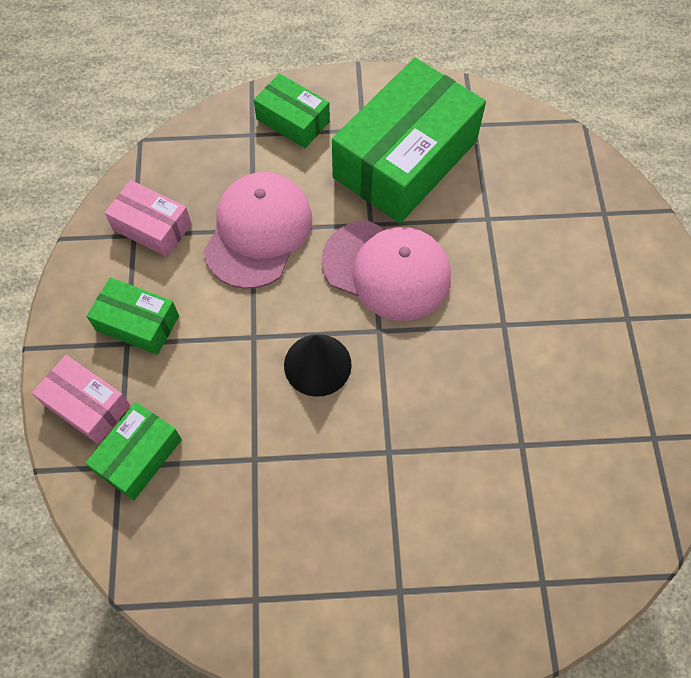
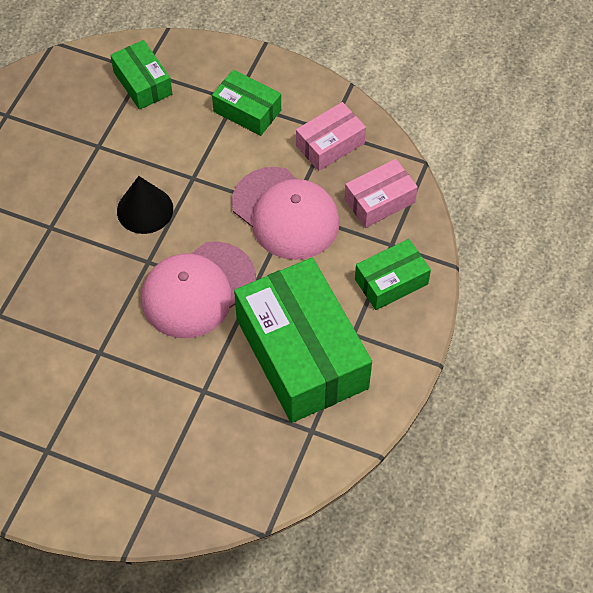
camera: 115 degrees right, 5 degrees down
(87, 405) = (199, 65): pink box -> pink box (379, 201)
(137, 323) = (247, 111): green box -> green box turned 75 degrees clockwise

